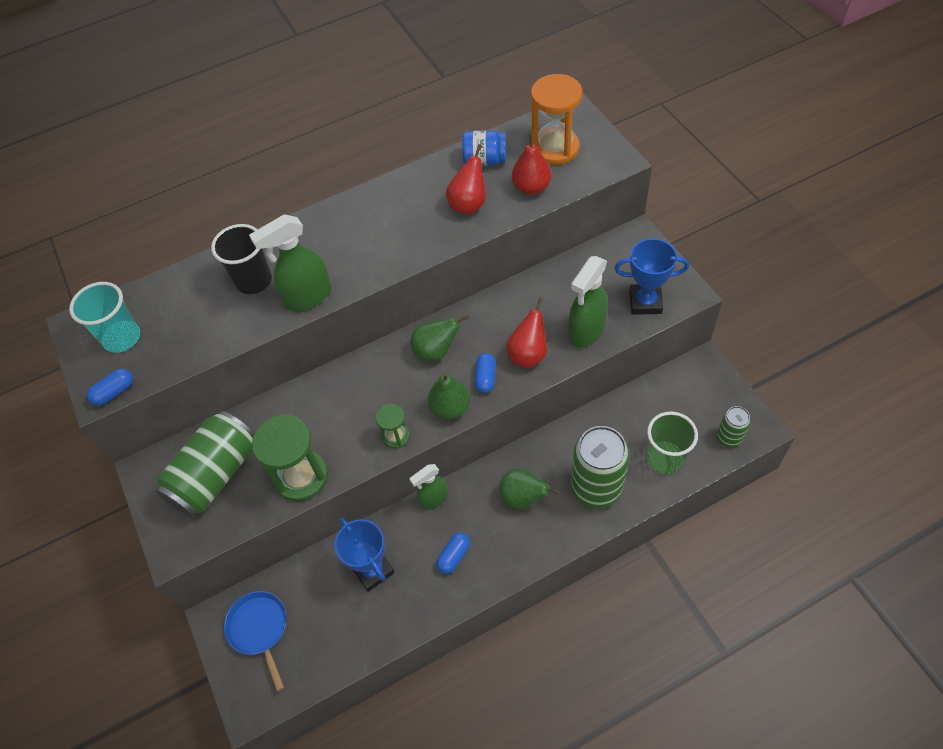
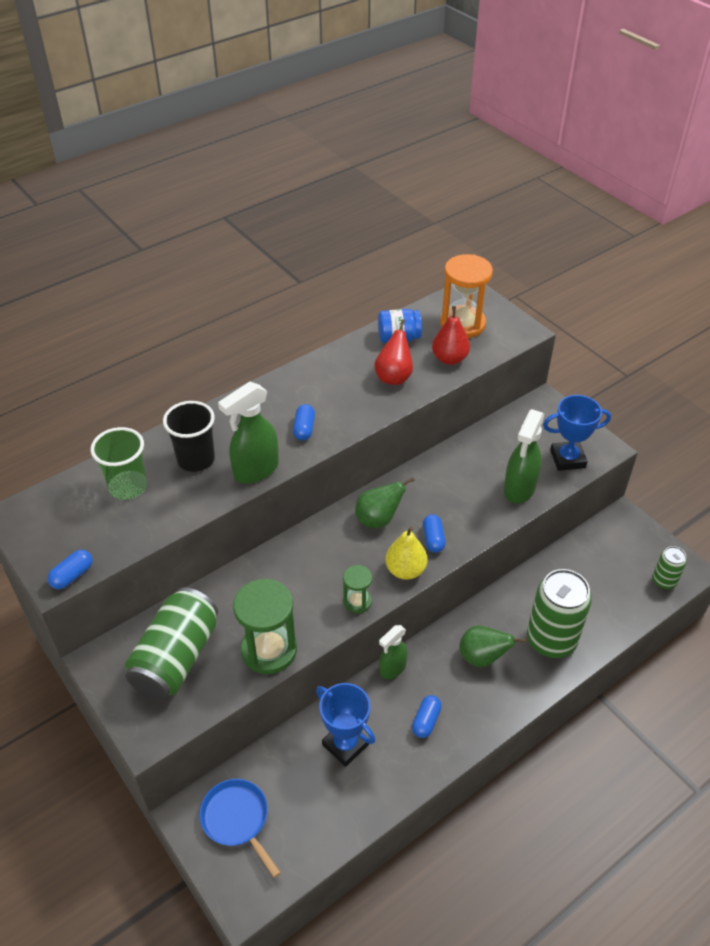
camera: 15 degrees left, 10 degrees down
(122, 338) = (68, 523): turquoise cup -> none
(365, 256) = (304, 429): none -> blue capsule
(450, 408) = (405, 570): green pear -> yellow pear
(528, 355) = (469, 514): red pear -> none
(665, 459) = (609, 606): green cup -> green cup (128, 487)

